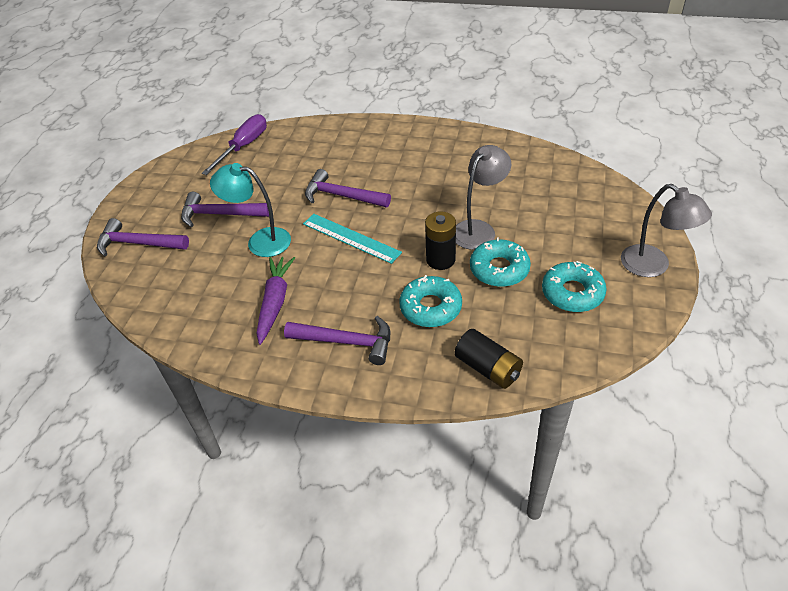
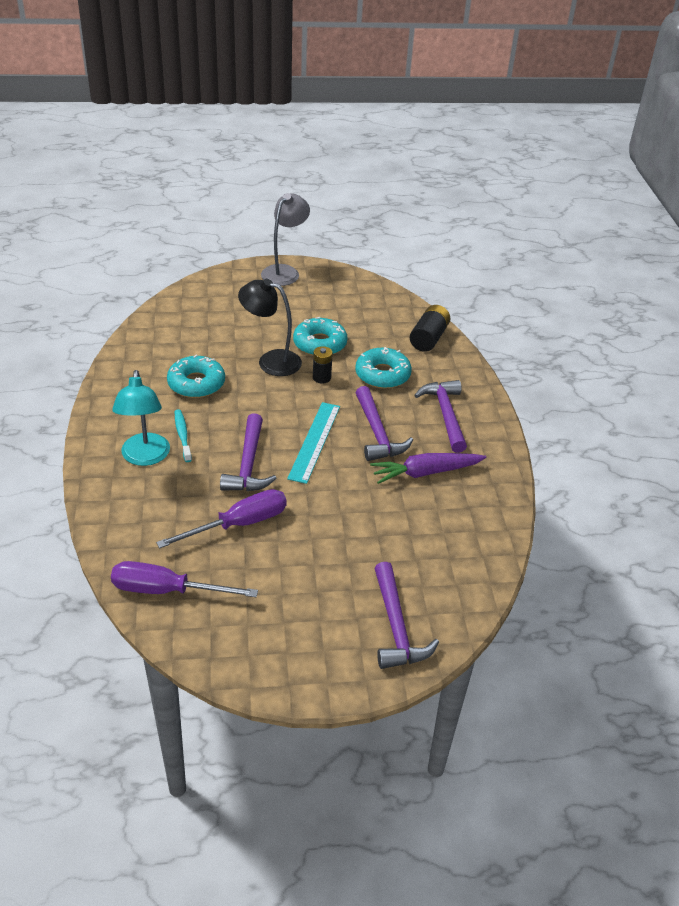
camera: 115 degrees left, 5 degrees down
(220, 214) = (315, 564): purple hammer -> purple hammer (377, 433)
(260, 241) = (346, 511): turquoise lamp -> turquoise lamp (145, 457)
(281, 183) = (239, 524): none -> purple screwdriver
(392, 166) = (182, 435): none -> turquoise toothbrush
(440, 260) = (321, 378): black battery -> black battery, size x0.66
(478, 229) = (271, 361): grey lamp -> black lamp
(572, 293) = (331, 306): turquoise donut -> turquoise donut (196, 383)

